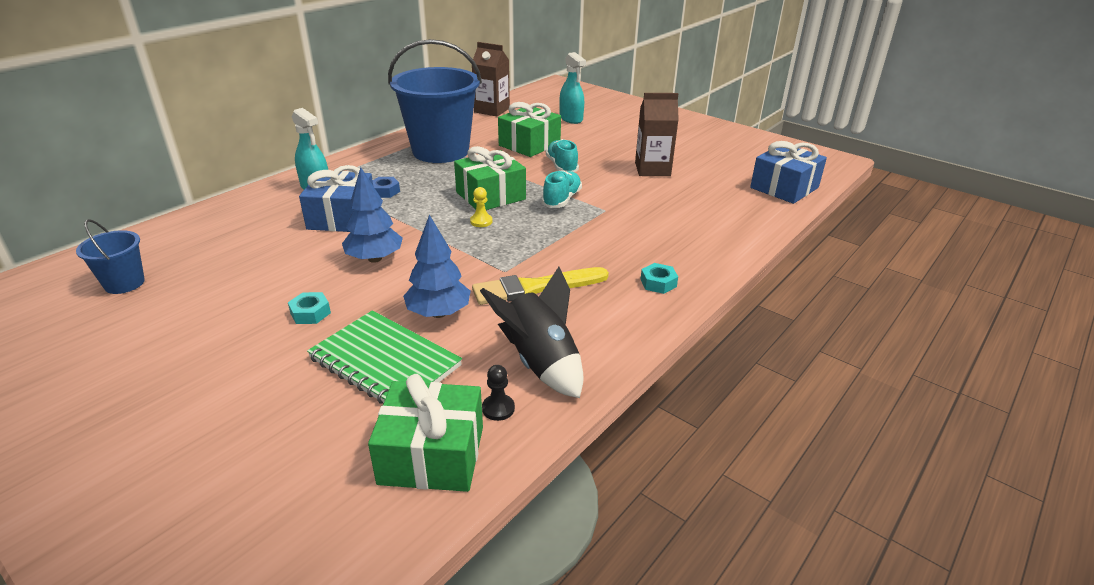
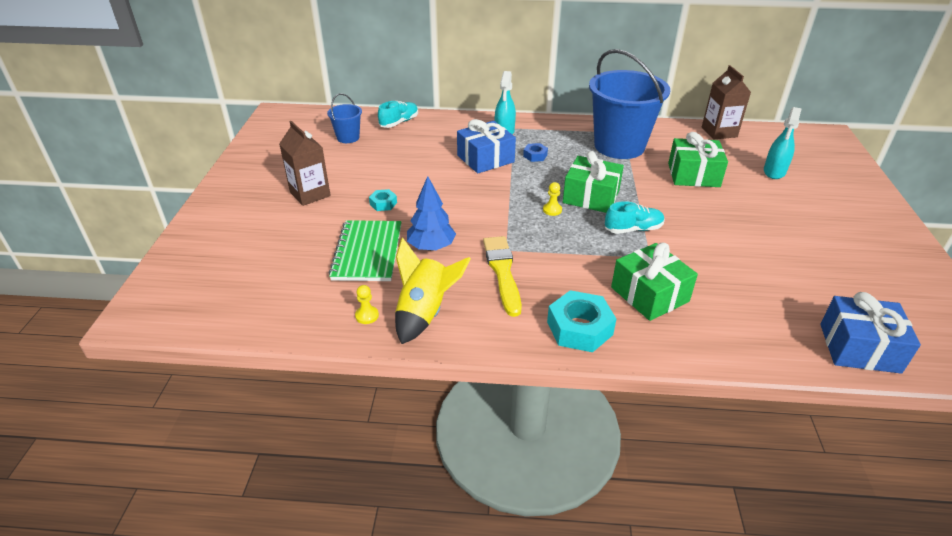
camera: 55 degrees right, 5 degrees up
(374, 259) = (457, 194): blue tree -> none
(432, 455) = (309, 310): green gift -> green gift (649, 294)
(498, 408) = (367, 316): black pawn -> yellow pawn
(535, 288) = (502, 272): yellow brush -> yellow brush turned 45 degrees clockwise
(540, 363) = (425, 312): black rocket -> yellow rocket
(562, 166) = (684, 205): turquoise shoe -> turquoise shoe (399, 122)
(652, 169) = (757, 252): brown carton -> brown carton (310, 194)
(658, 283) = (579, 328): turquoise nut -> turquoise nut, size x1.93

